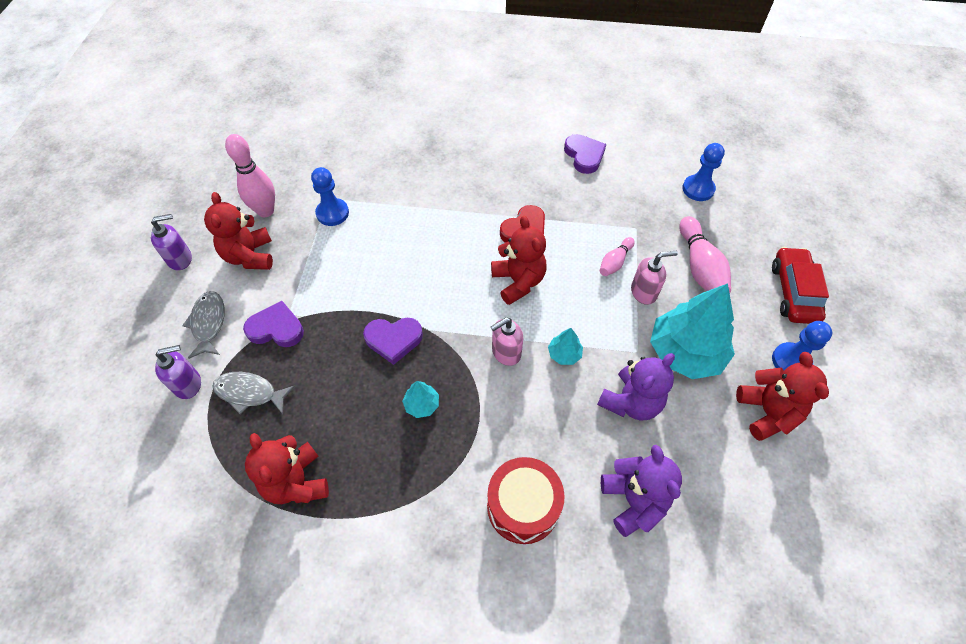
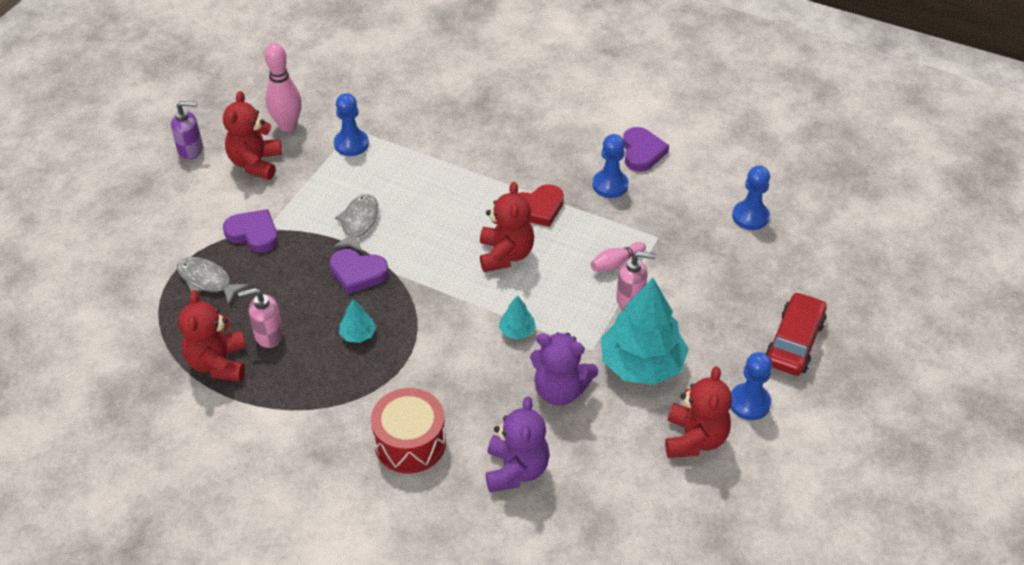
camera: 20 degrees right, 10 degrees down
(188, 384) = (157, 258): purple soap dispenser -> none
(208, 323) = (194, 212): grey fish -> grey fish (358, 223)
(506, 352) = (460, 314): pink soap dispenser -> pink soap dispenser (268, 335)
(573, 191) = (610, 185): none -> blue pawn
(631, 402) = (560, 390): purple teddy bear -> purple teddy bear turned 45 degrees clockwise
(699, 267) = (705, 292): pink bowling pin -> none

